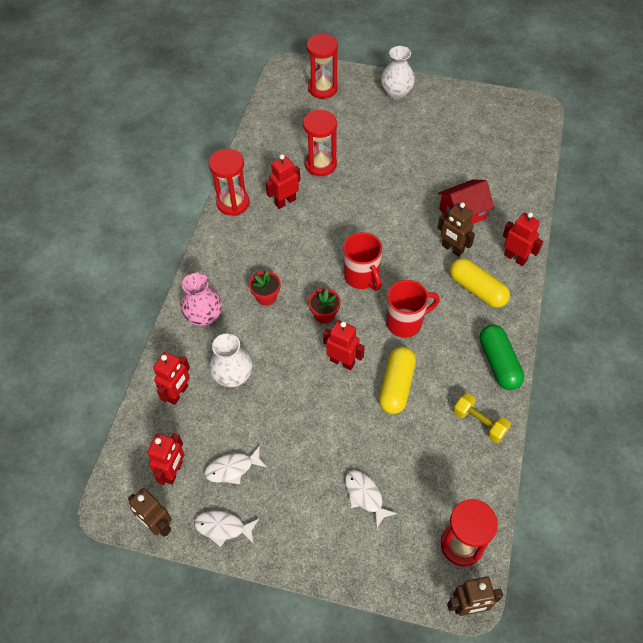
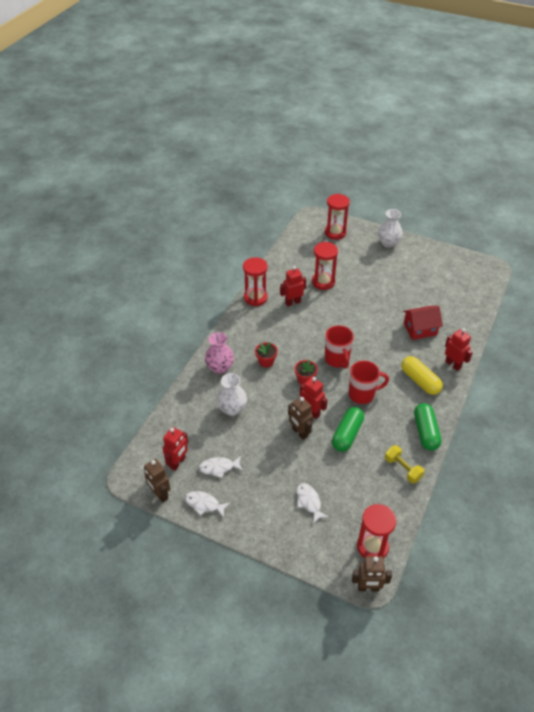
camera: 10 degrees right, 10 degrees down
(178, 393) = (191, 413): red robot -> none
(396, 386) = (347, 434): yellow capsule -> green capsule
(452, 249) = (407, 351): brown robot -> brown robot (299, 432)

